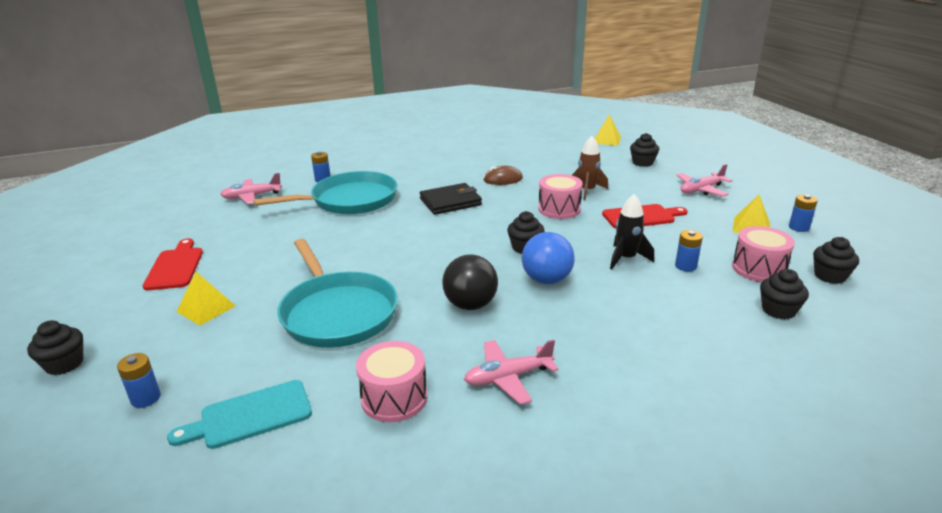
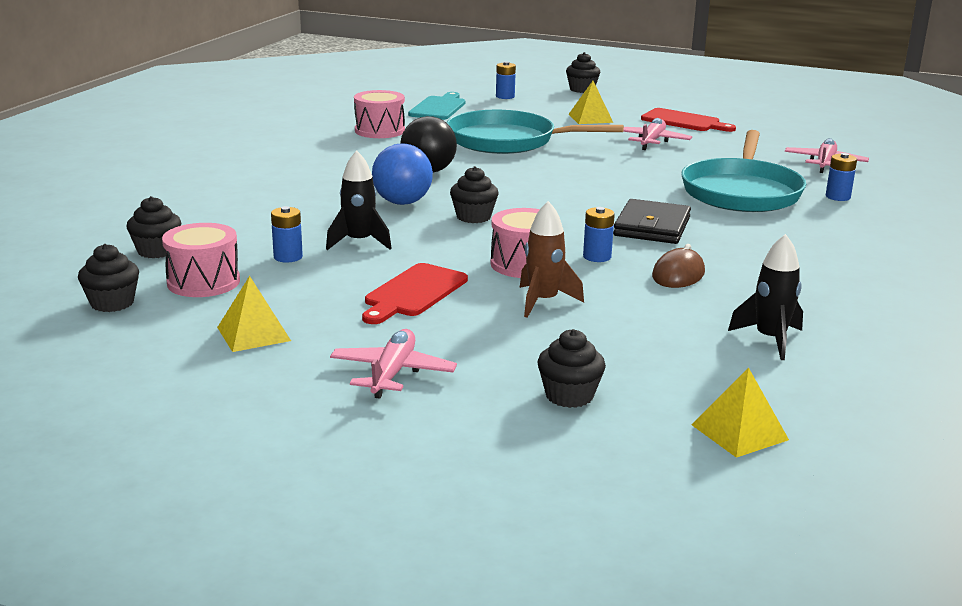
camera: 130 degrees right, 5 degrees down
(508, 377) = (328, 154): pink plane -> pink plane (651, 141)
(533, 151) = (770, 340): none -> black rocket
(799, 227) = (183, 360): blue battery -> blue battery (597, 257)

